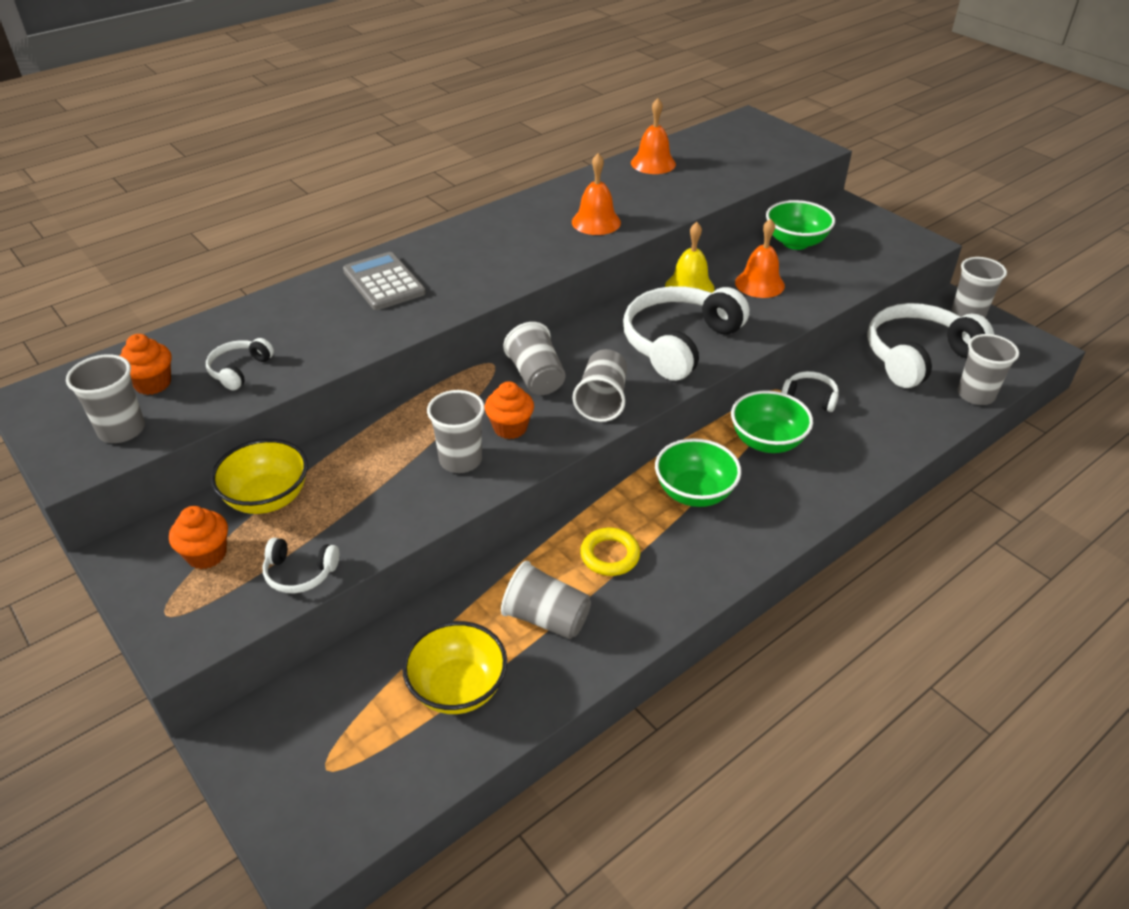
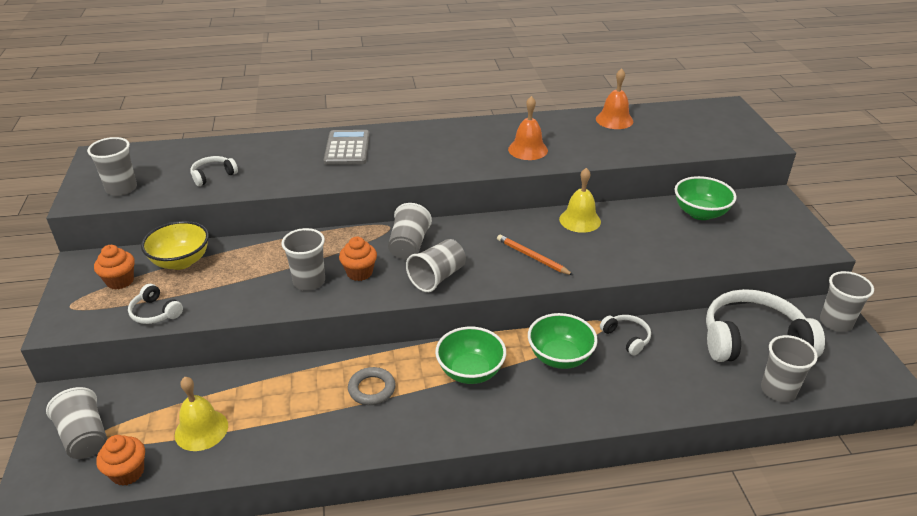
camera: 30 degrees right, 5 degrees down
(153, 384) = (162, 168): orange cupcake -> orange cupcake (128, 472)
(458, 688) = (201, 430): yellow bowl -> yellow bell
(546, 618) = (293, 411): grey cup -> grey cup (85, 437)
(610, 555) = (372, 389): yellow ring -> grey ring
(679, 343) = (532, 257): white headphones -> orange pencil
(759, 284) = (638, 235): orange bell -> none

